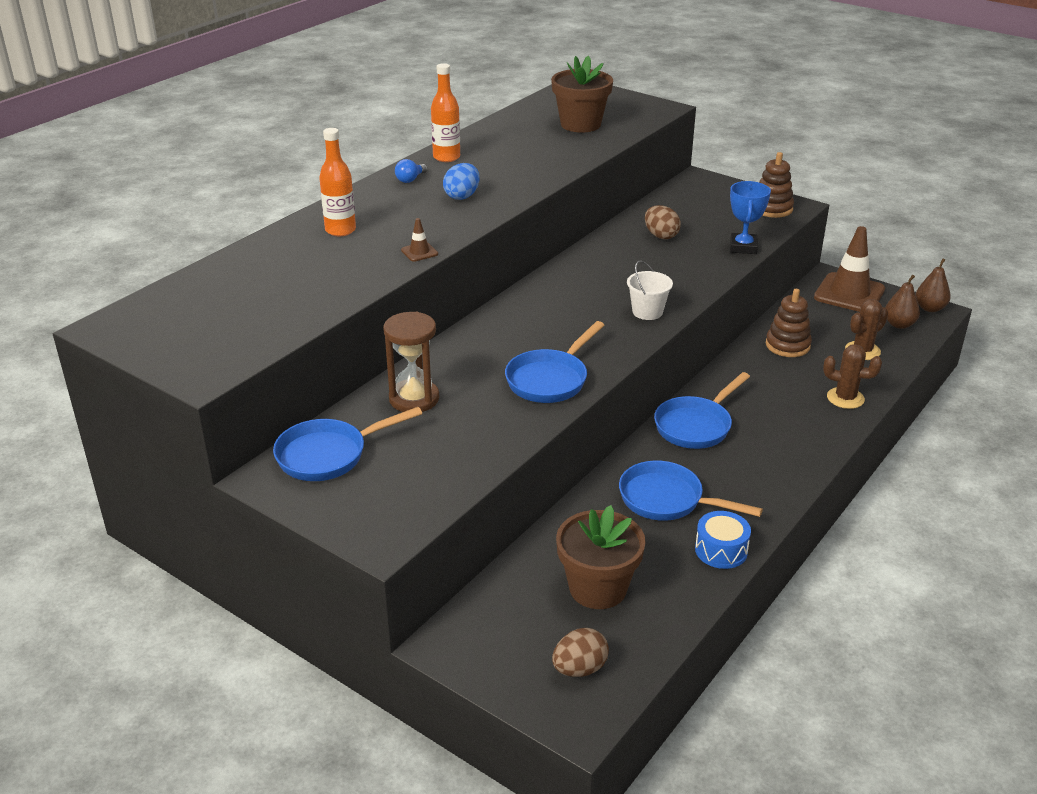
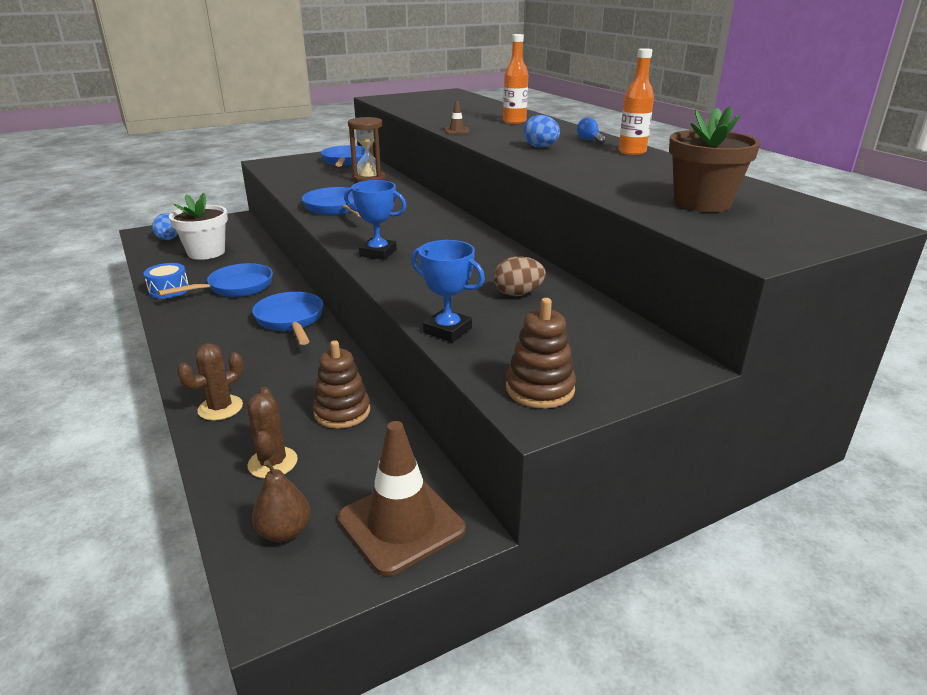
camera: 115 degrees right, 5 degrees down
(579, 669) = (169, 238): brown egg -> blue egg
(598, 588) = (206, 252): brown flower pot -> white flower pot
(647, 312) = (378, 253): white bucket -> blue trophy
(930, 308) = (284, 600): brown pear -> none

